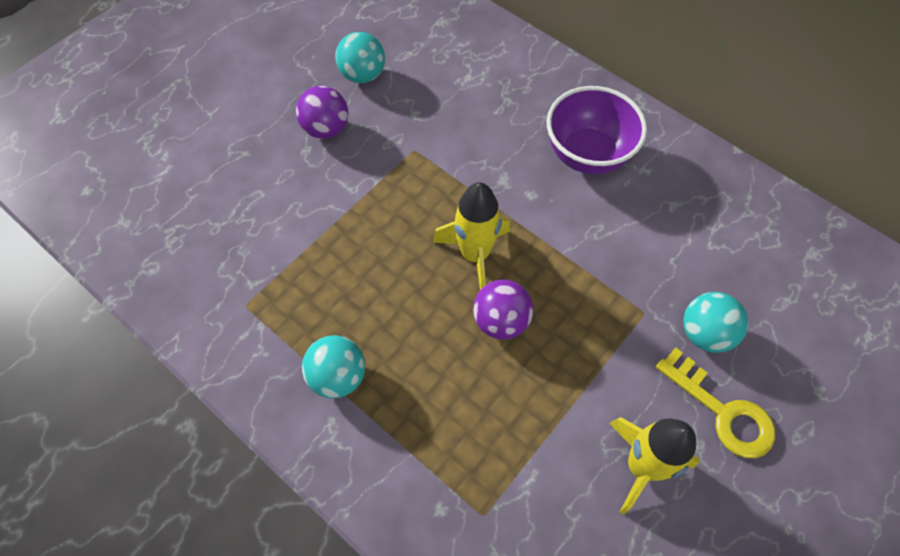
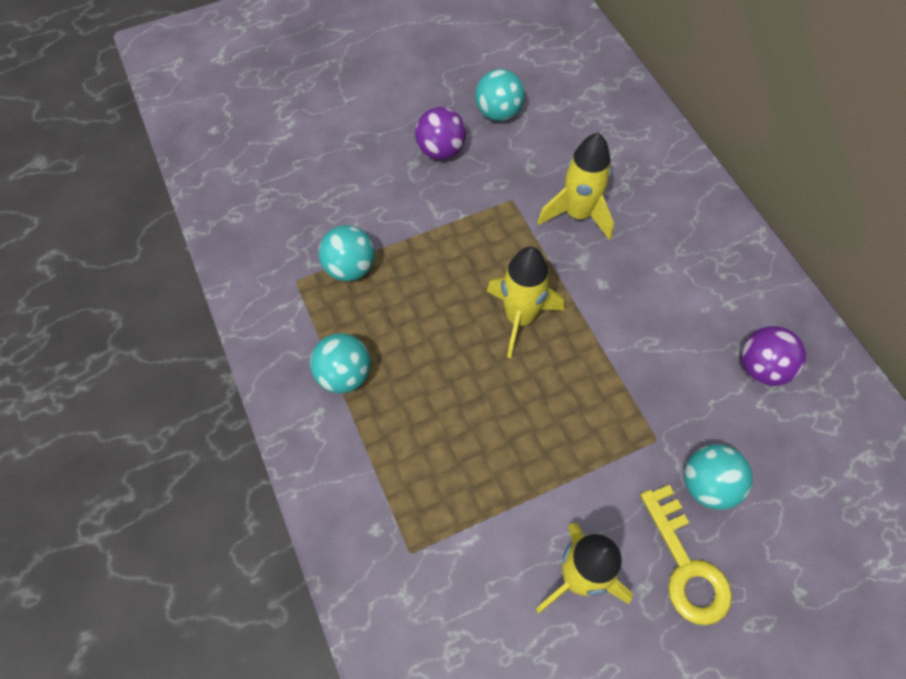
camera: 25 degrees right, 0 degrees up
(293, 272) = (350, 268): none -> turquoise ball
(479, 141) = (577, 214): none -> yellow rocket
(501, 321) = (513, 389): purple ball -> purple ball (762, 368)
(587, 155) = (678, 267): purple bowl -> none

